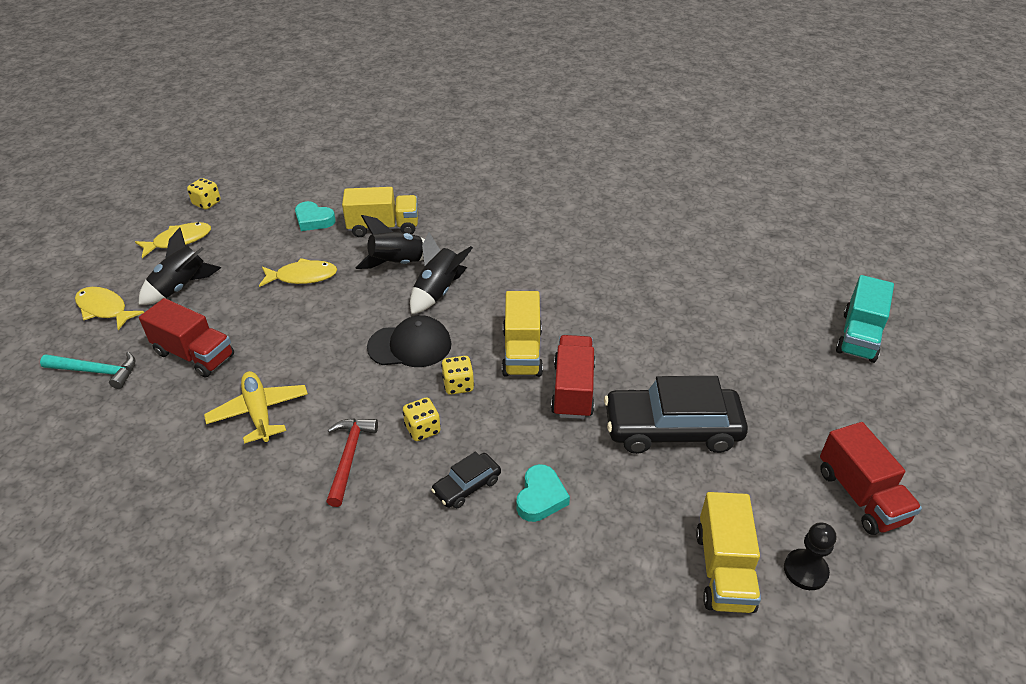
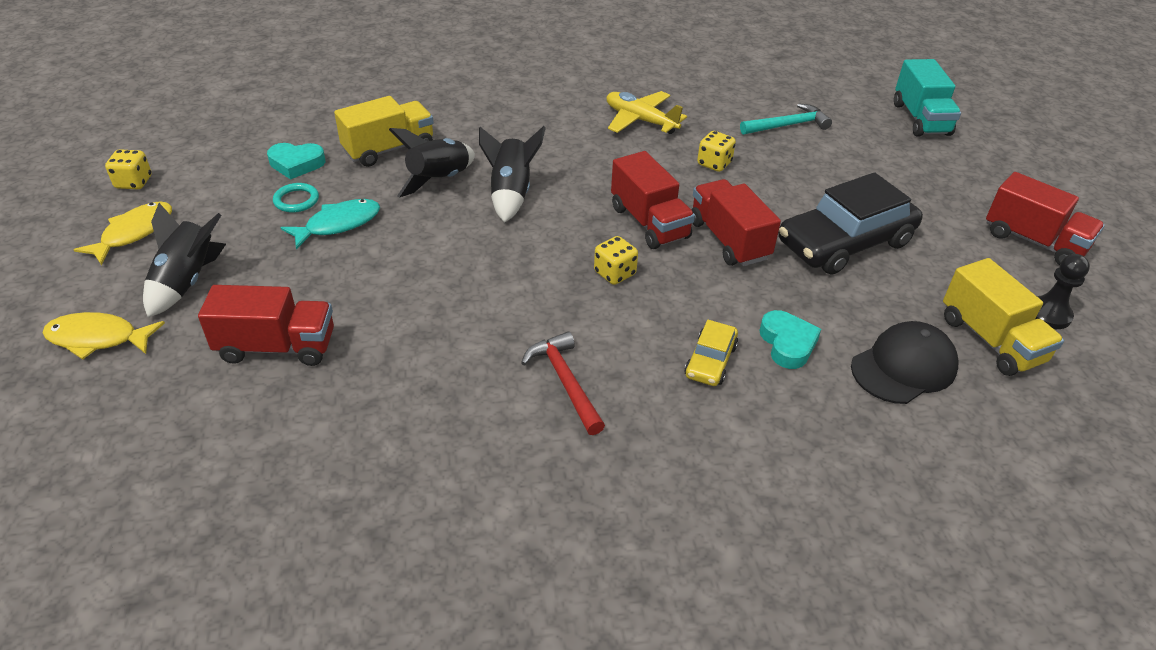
camera: 30 degrees left, 0 degrees up
(96, 371) = (156, 411): turquoise hammer -> turquoise hammer (788, 125)
(259, 412) = (418, 377): yellow plane -> yellow plane (640, 120)
(291, 249) = (296, 200): none -> turquoise ring
(302, 276) = (338, 224): yellow fish -> turquoise fish
(410, 346) = (529, 254): black cap -> black cap (904, 367)
(422, 429) = (617, 327): yellow dice -> yellow dice (714, 164)
(467, 486) = (710, 361): black car -> yellow car
(522, 352) = (649, 222): yellow truck -> red truck

